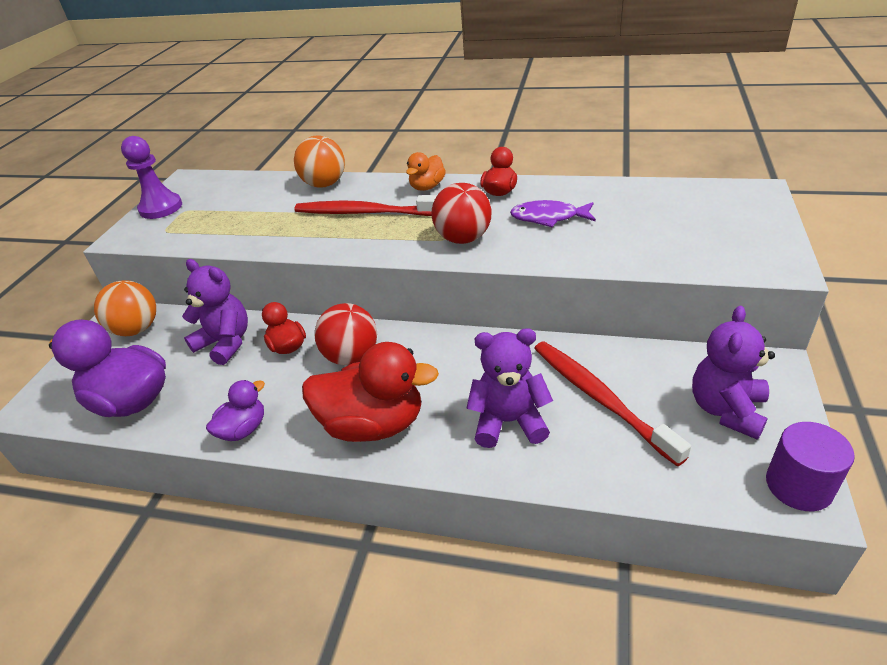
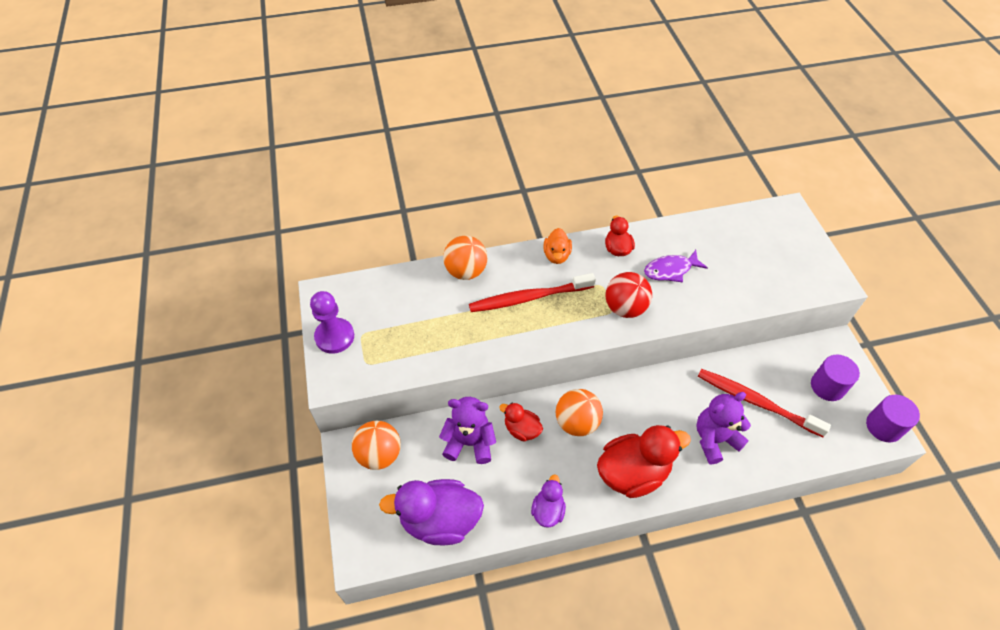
camera: 30 degrees left, 15 degrees up
(351, 356) = (577, 422): red ball -> orange ball
(726, 410) = (827, 386): purple teddy bear -> purple cylinder

